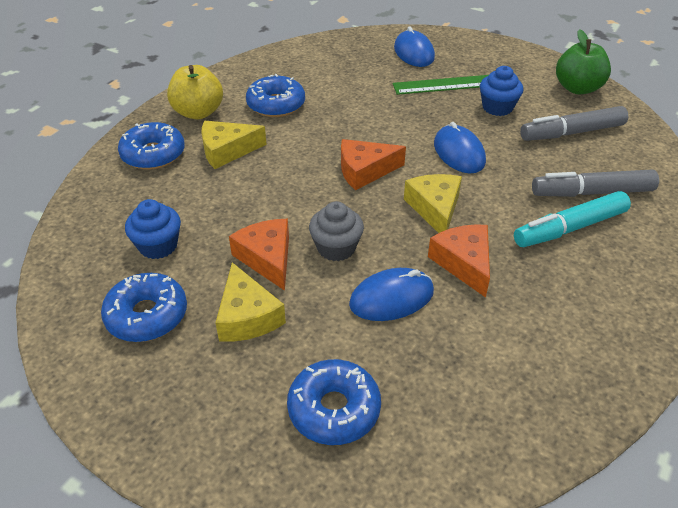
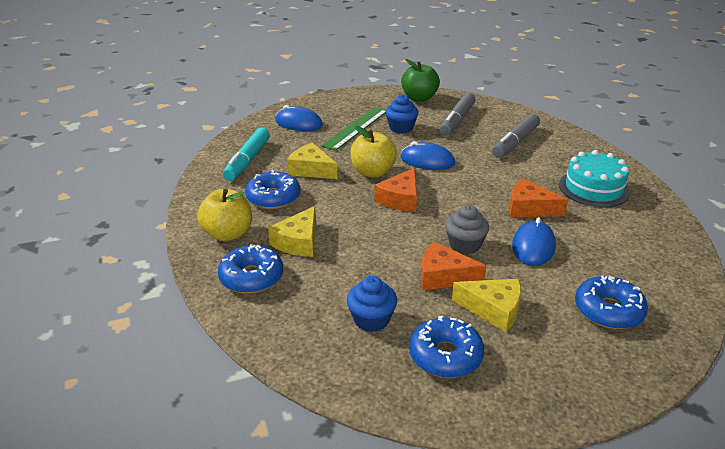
camera: 50 degrees left, 10 degrees down
(389, 132) = (372, 172): none -> yellow apple
(435, 208) = (469, 193): yellow cheese -> yellow cheese (311, 170)
(570, 228) = (537, 163): turquoise marker -> turquoise marker (247, 160)
(581, 297) = (593, 188): none -> turquoise cake

